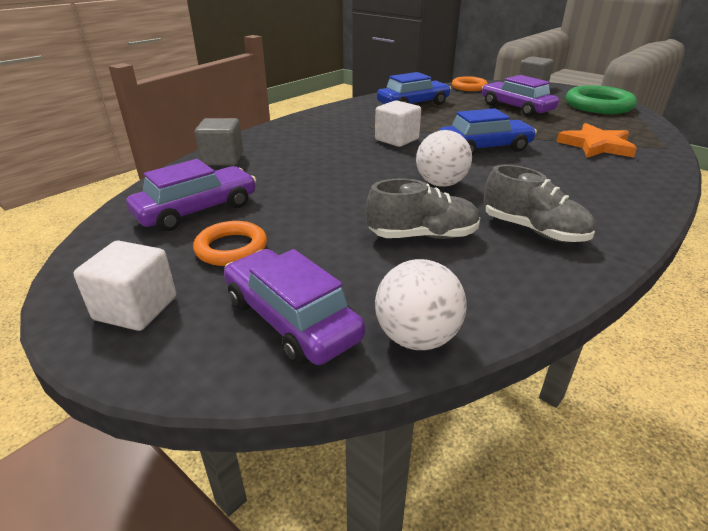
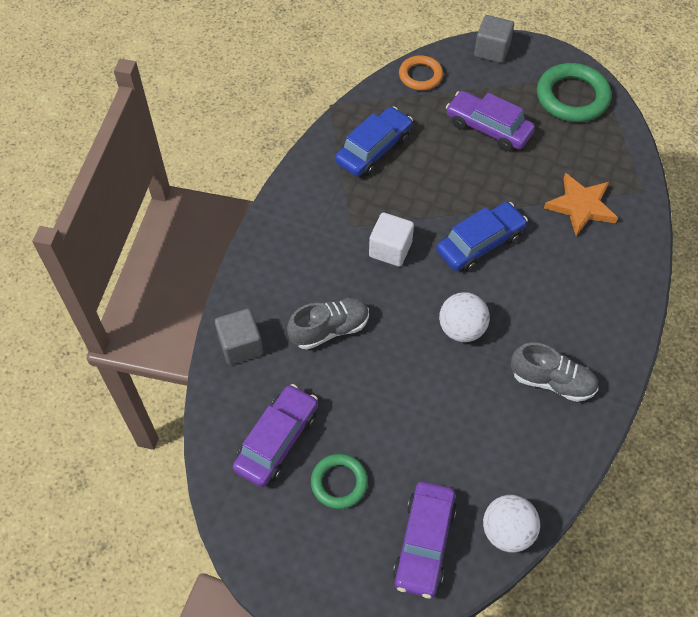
camera: 20 degrees left, 25 degrees up
(136, 308) = (317, 570): white cube -> none
(231, 248) = (339, 483): orange ring -> green ring
(291, 319) = (424, 543): purple car -> purple car turned 105 degrees counterclockwise
(423, 236) = (473, 417): grey shoe -> grey shoe (330, 329)

